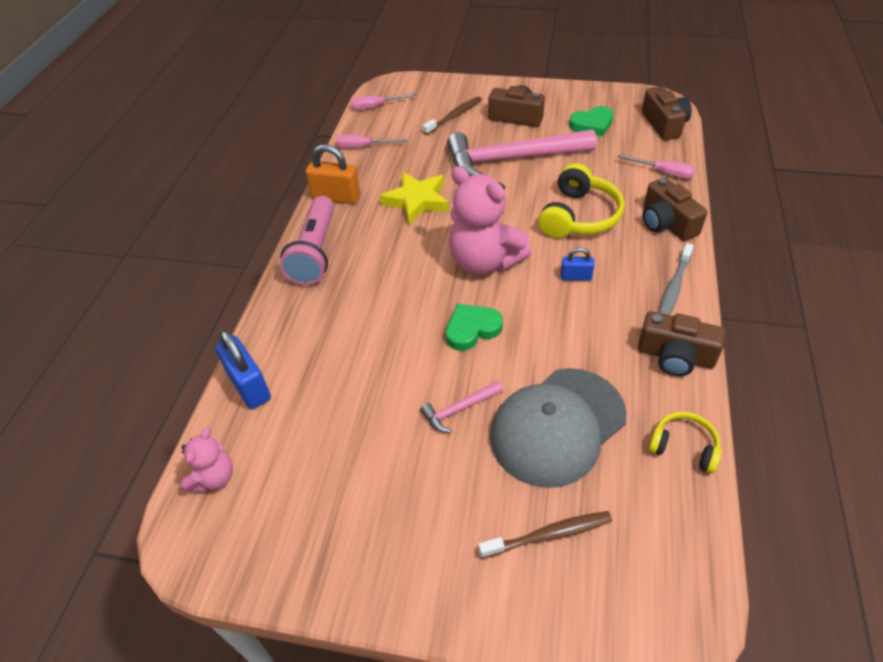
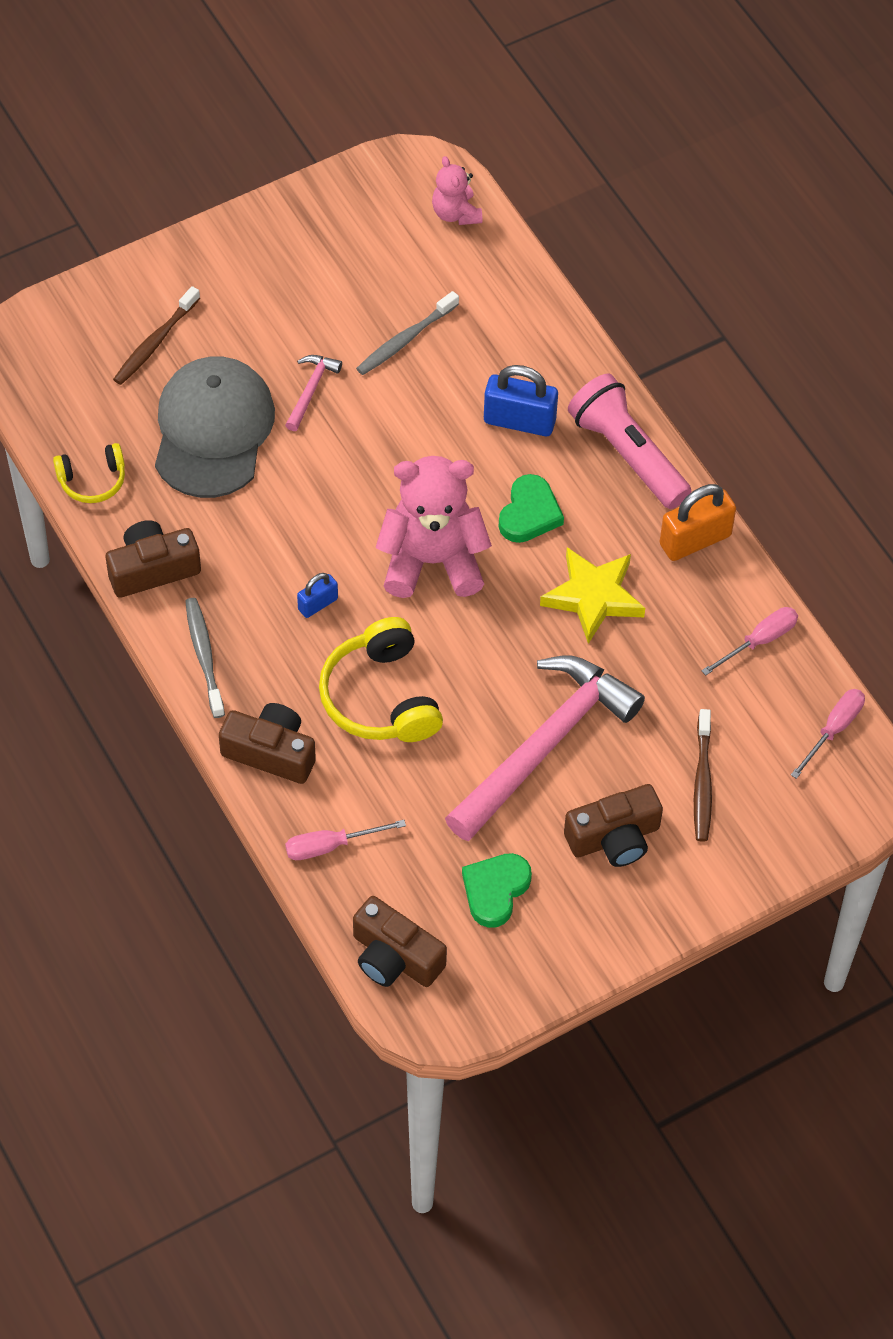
camera: 135 degrees right, 10 degrees up
(249, 386) = (518, 290): blue padlock -> blue padlock (519, 421)
(358, 402) = (405, 340): none -> grey toothbrush
(472, 329) = (371, 473): green heart -> green heart (529, 513)

